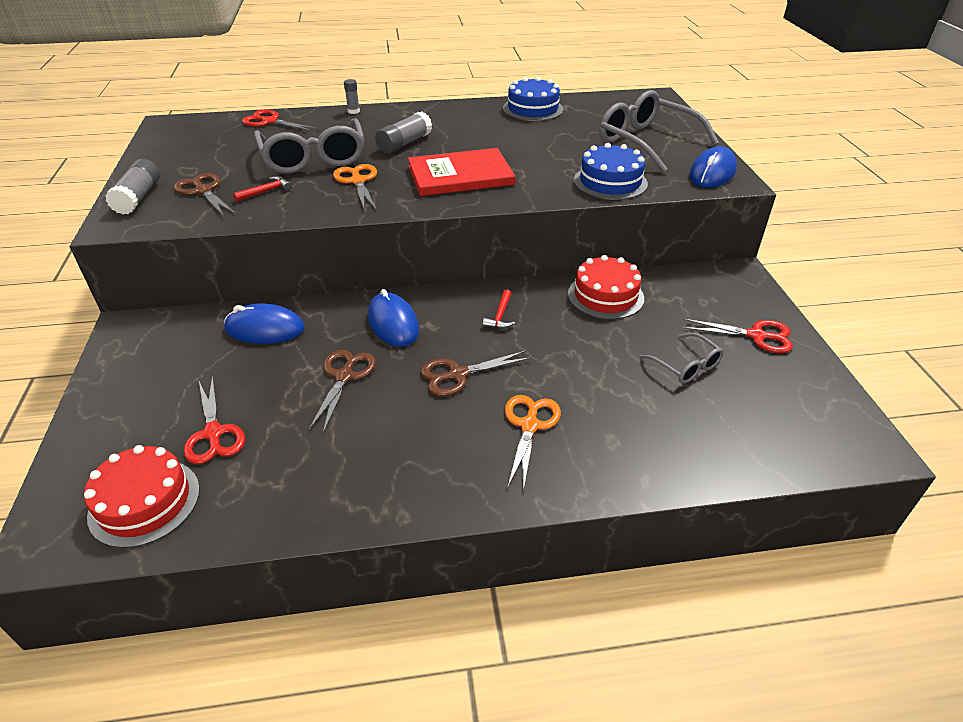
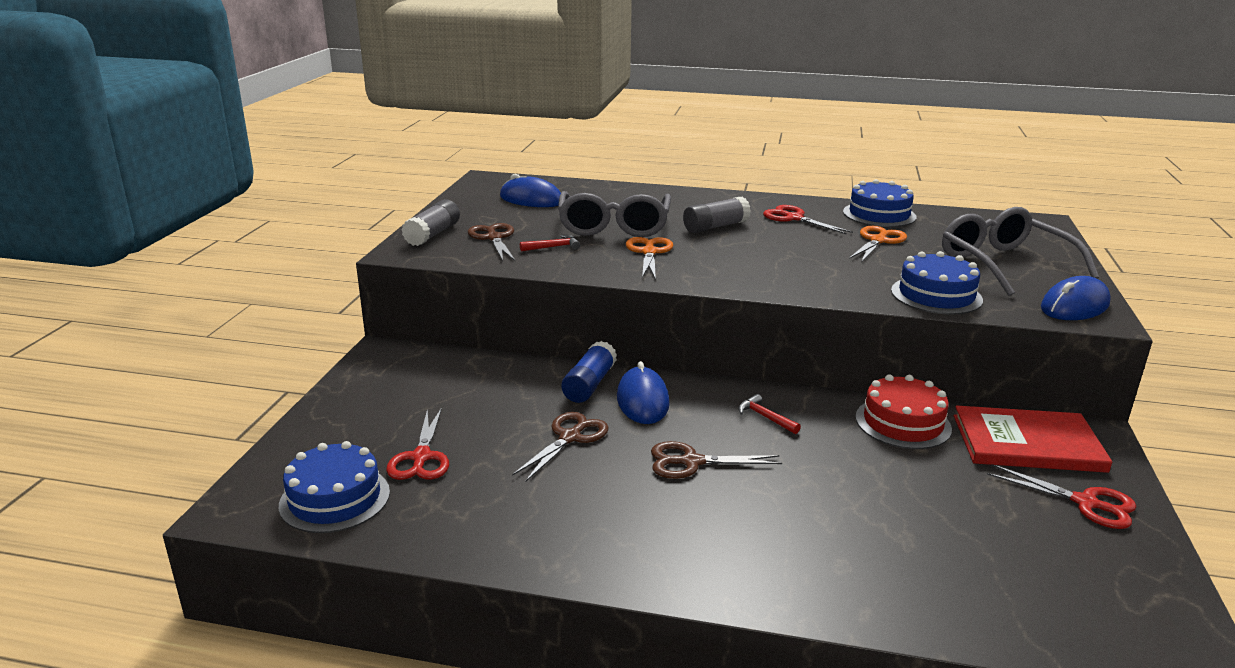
camera: 20 degrees right, 15 degrees down
(144, 502) = (335, 498): red cake -> blue cake
(265, 329) = (509, 379): blue mouse -> blue mouse (531, 199)
(270, 122) = (586, 190): red scissors -> red scissors (794, 218)
(340, 317) = (589, 384): none -> blue glue stick
(353, 111) = (675, 191): grey glue stick -> none
(460, 175) = (762, 263): red book -> red book (1027, 443)
(500, 316) = (765, 417): red hammer -> red hammer turned 105 degrees clockwise
(529, 425) = (750, 527): orange scissors -> orange scissors (878, 241)
(685, 365) = (972, 513): grey glasses -> none

